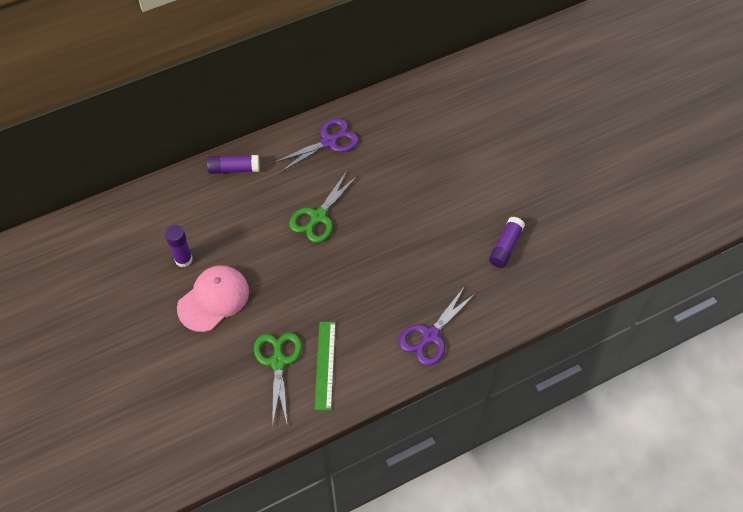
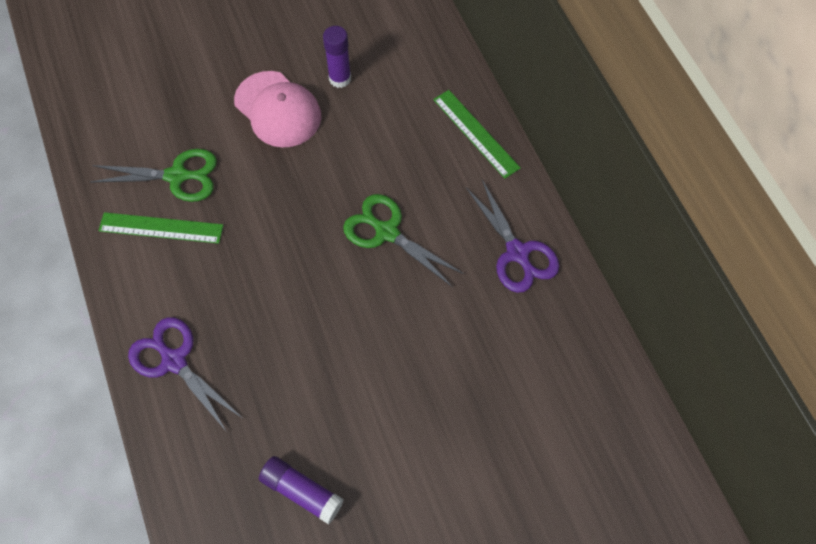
camera: 95 degrees right, 5 degrees up
(234, 169) = (475, 133): purple glue stick -> green ruler

